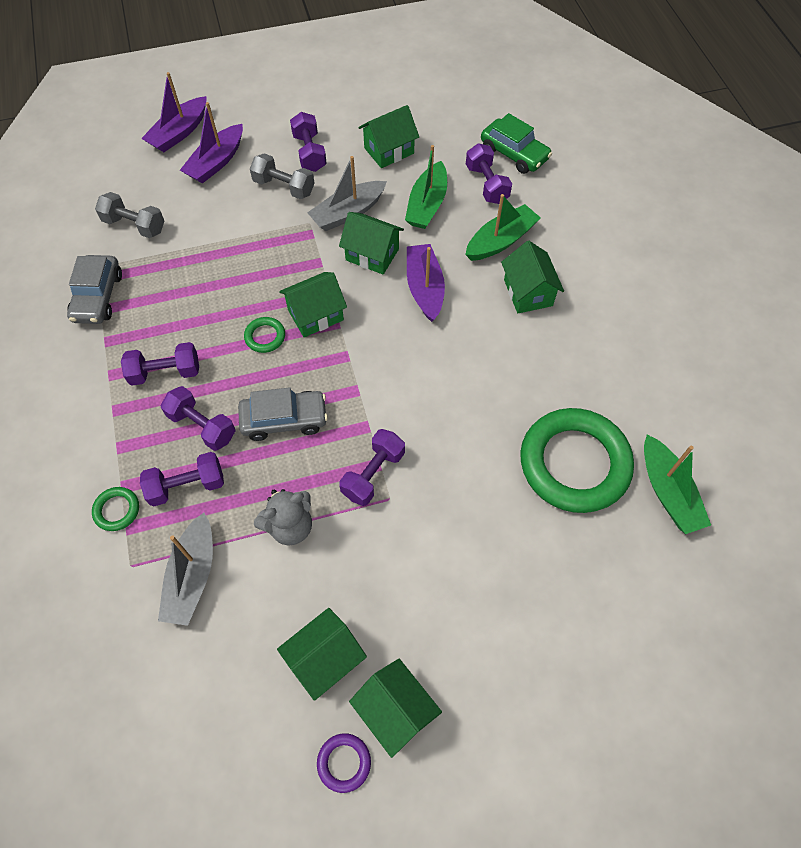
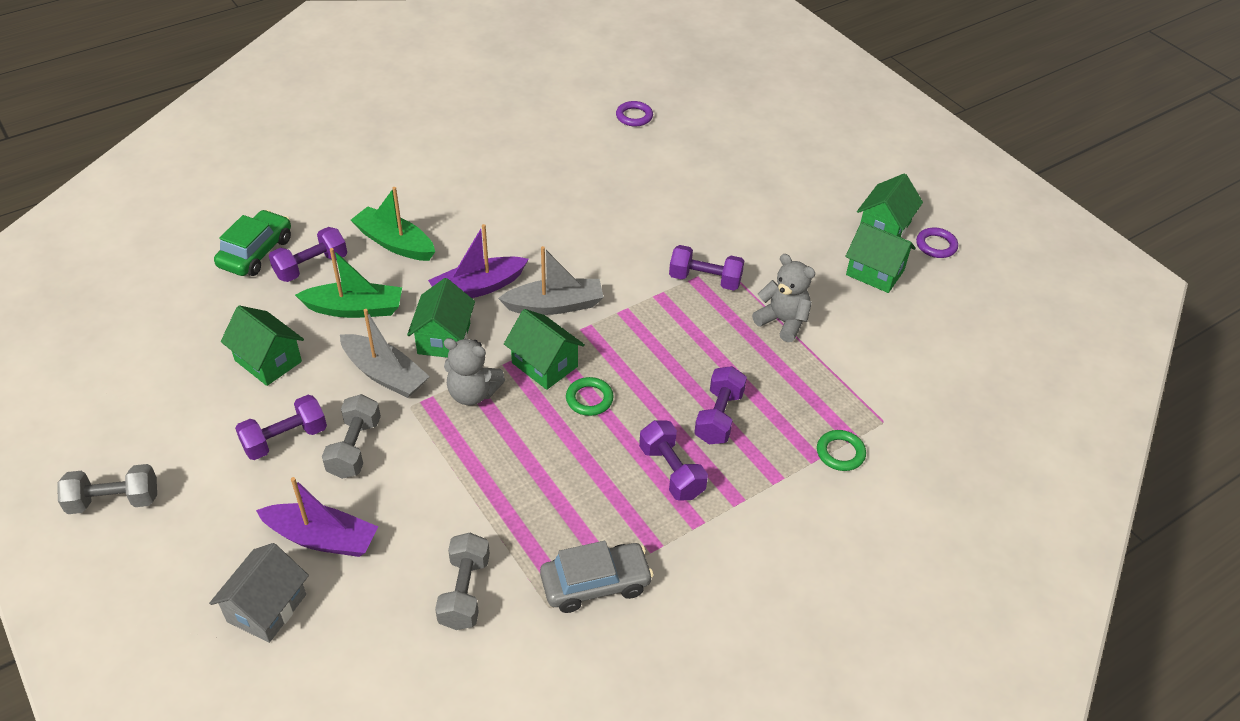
camera: 110 degrees left, 15 degrees down
(179, 133) = (266, 608): purple boat -> grey house
(187, 486) = (786, 407): purple dumbbell -> none
(192, 576) = (865, 373): grey boat -> grey boat (555, 305)
(284, 420) = (681, 355): grey car -> none
(296, 74) = (114, 501): none -> grey dumbbell
(305, 262) = (472, 393): none -> grey teddy bear
(528, 292) = (459, 215): green house -> none
(574, 463) = (633, 165): green ring -> none
(668, 492) = (634, 116): green boat -> purple ring

